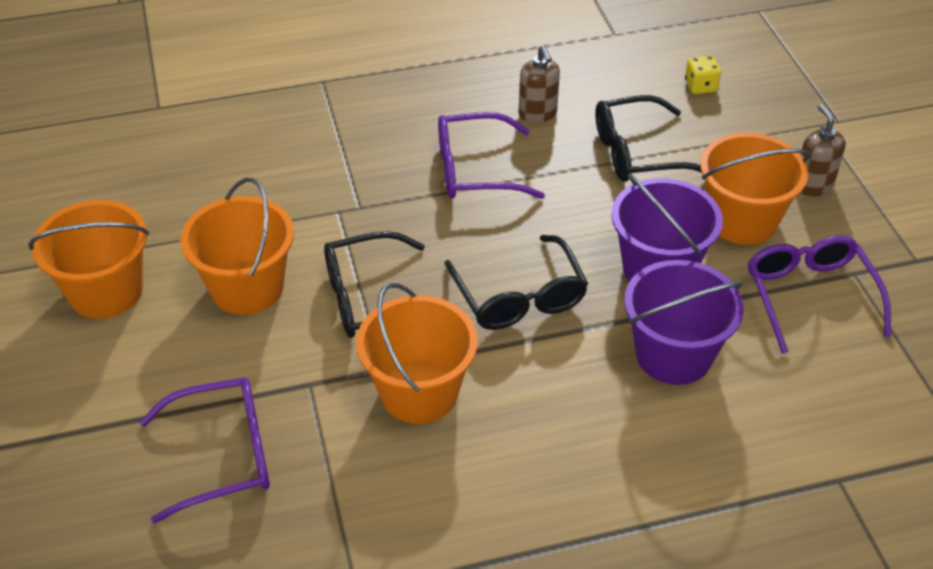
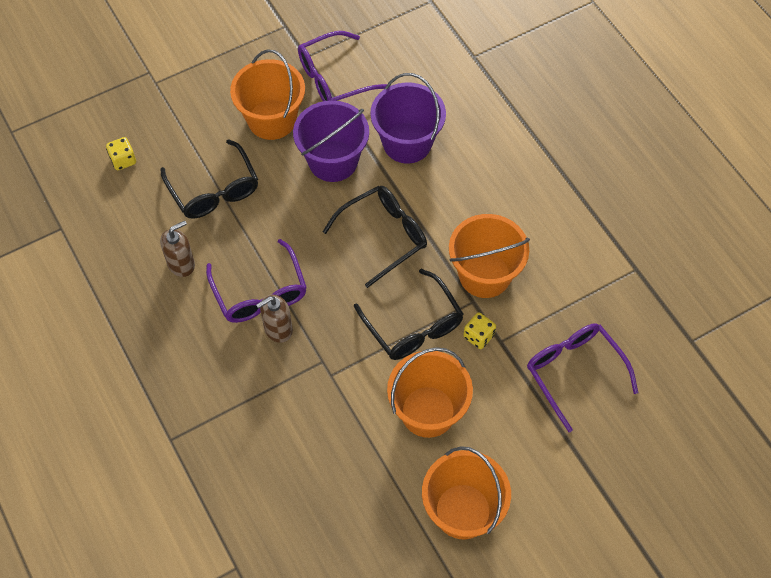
camera: 105 degrees left, 15 degrees up
(327, 362) = (478, 336): none -> yellow dice
(812, 185) = (225, 83): brown soap dispenser -> brown soap dispenser (278, 329)

